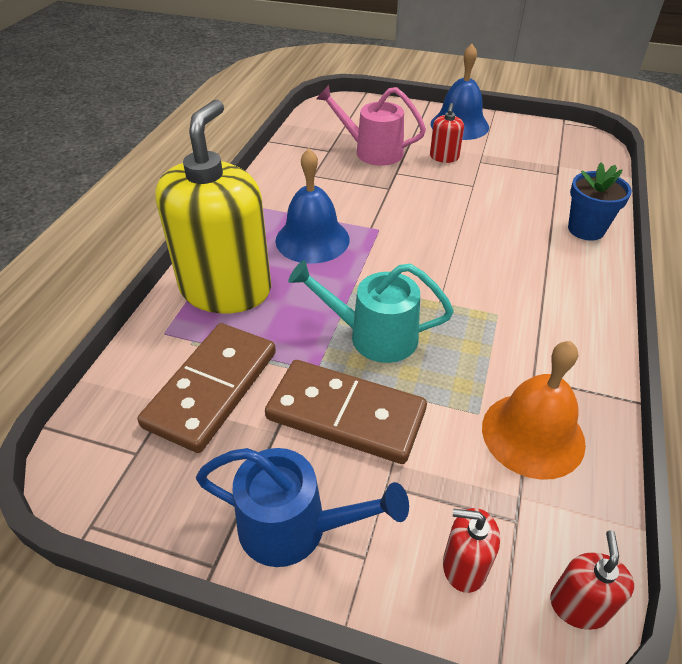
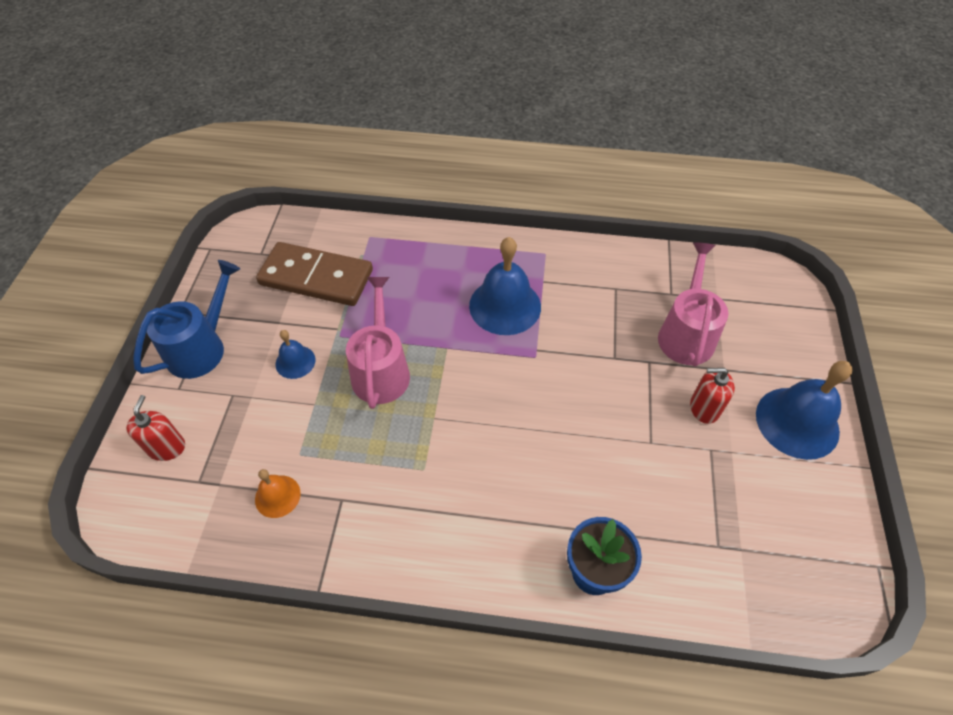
camera: 80 degrees right, 10 degrees up
(225, 289) = (424, 260): yellow soap dispenser -> none
(295, 527) = (202, 347): blue watering can -> blue watering can turned 150 degrees counterclockwise
(346, 414) = (295, 362): brown domino -> blue bell
(373, 336) = (381, 369): turquoise watering can -> pink watering can
(533, 434) = (277, 496): orange bell -> orange bell, size x0.52
(579, 605) = (131, 520): red soap dispenser -> none

